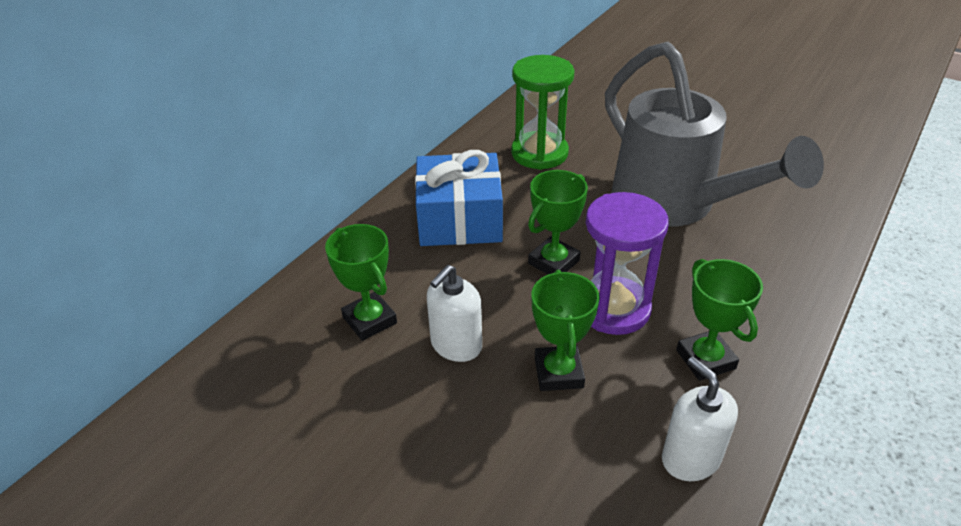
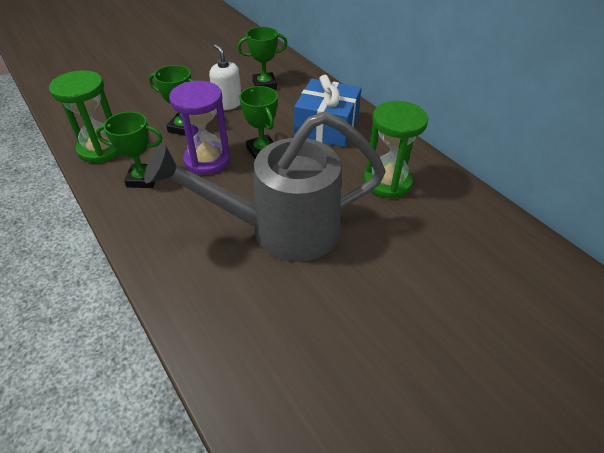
camera: 110 degrees right, 5 degrees up
(690, 458) = (101, 149): white soap dispenser -> green hourglass

